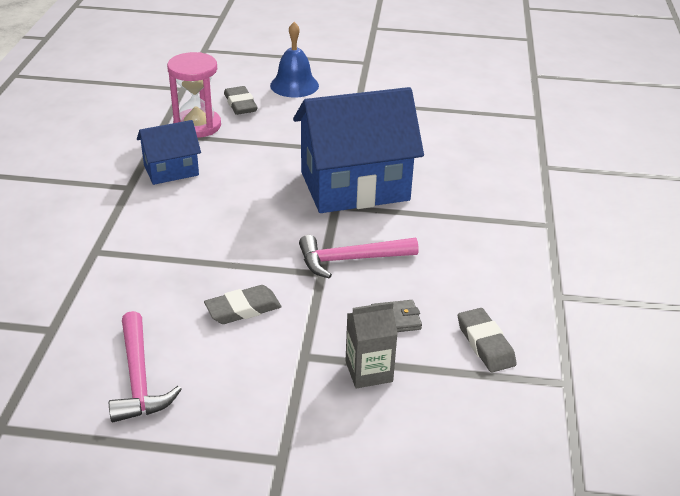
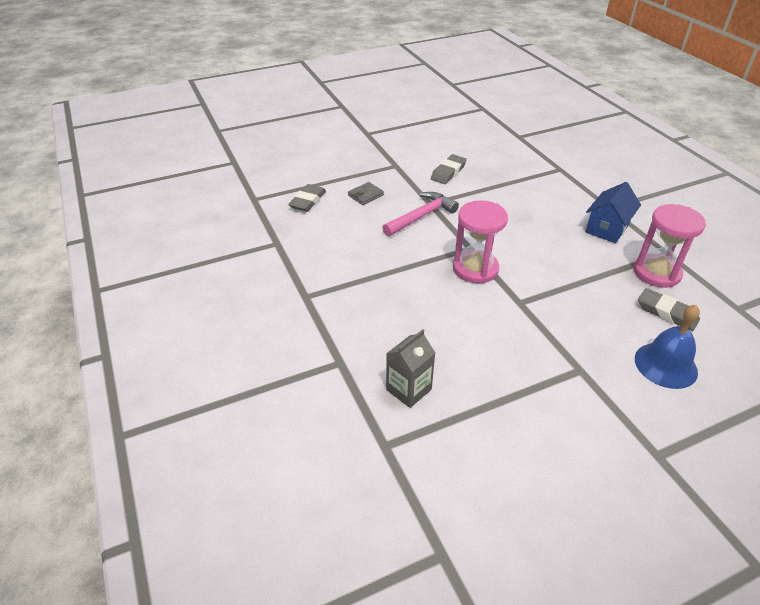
camera: 150 degrees right, 5 degrees up
(139, 378) = (456, 135): pink hammer -> none
(354, 186) = (475, 269): blue house -> pink hourglass
(369, 371) = (359, 170): grey carton -> grey carton (408, 389)
(485, 344) = (308, 201): grey eraser -> grey eraser turned 75 degrees clockwise

